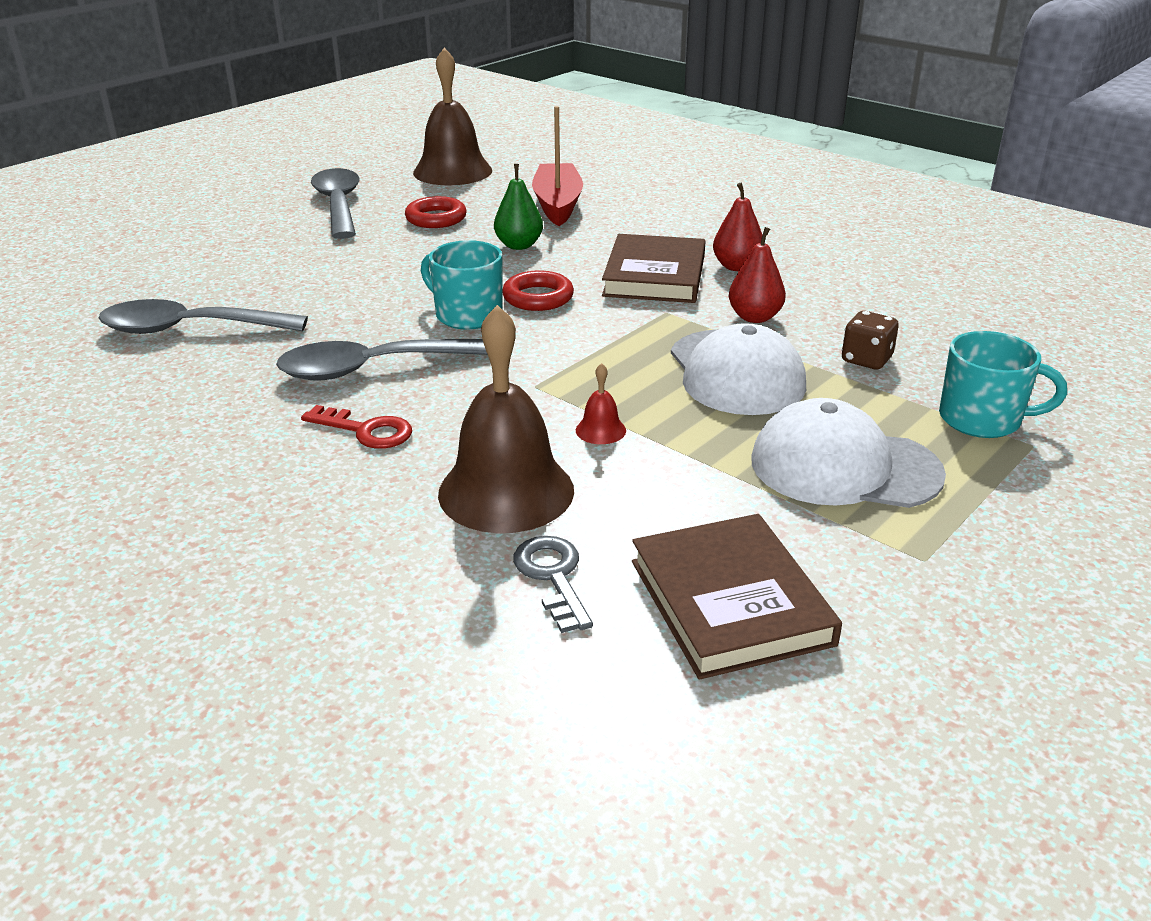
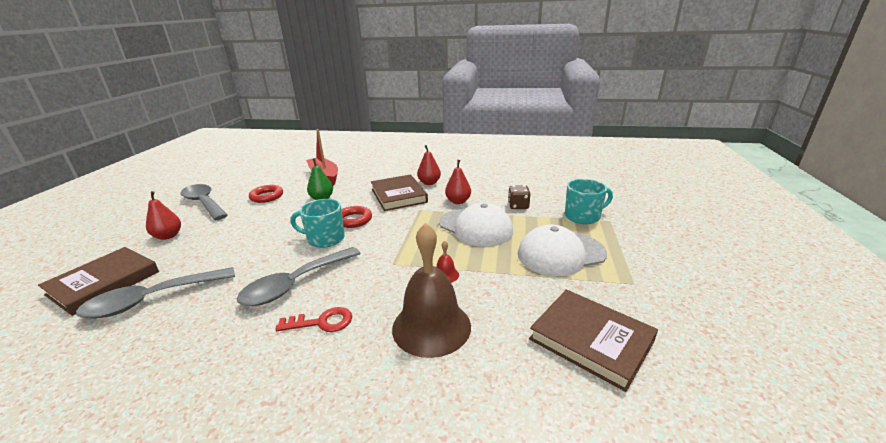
camera: 30 degrees left, 5 degrees down
(150, 289) = (104, 283): none -> brown book
(259, 245) = (168, 236): none -> red pear
(452, 171) = (257, 173): brown bell -> none
(553, 577) = (502, 366): grey key -> none

